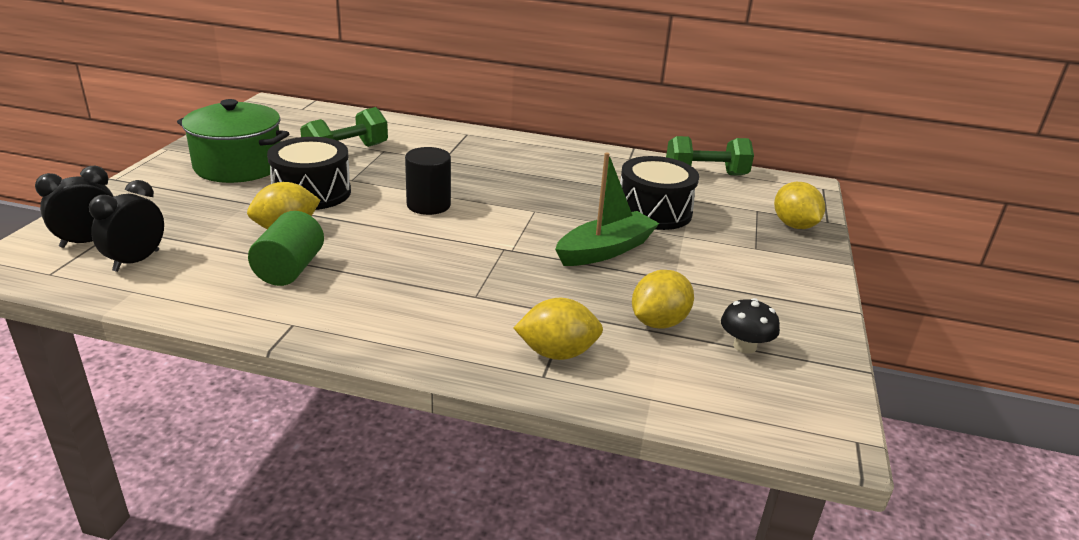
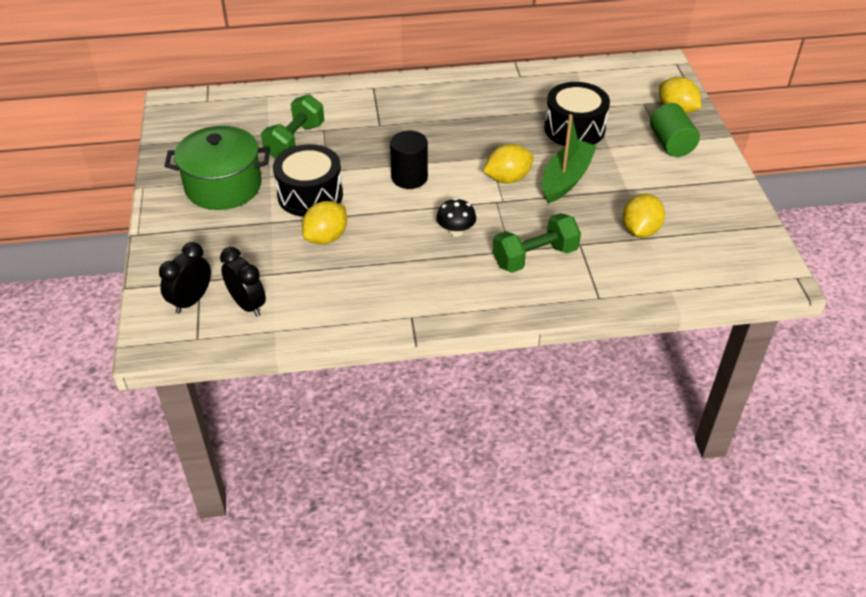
camera: 20 degrees left, 15 degrees up
(136, 261) = (247, 305): black clock -> black clock turned 135 degrees clockwise
(289, 269) = (365, 273): green cylinder -> green cylinder (671, 144)
(557, 353) = (595, 277): yellow lemon -> yellow lemon (507, 178)
(705, 174) = (586, 75): green dumbbell -> green dumbbell (535, 257)
(744, 346) = (702, 231): black mushroom -> black mushroom (456, 231)

